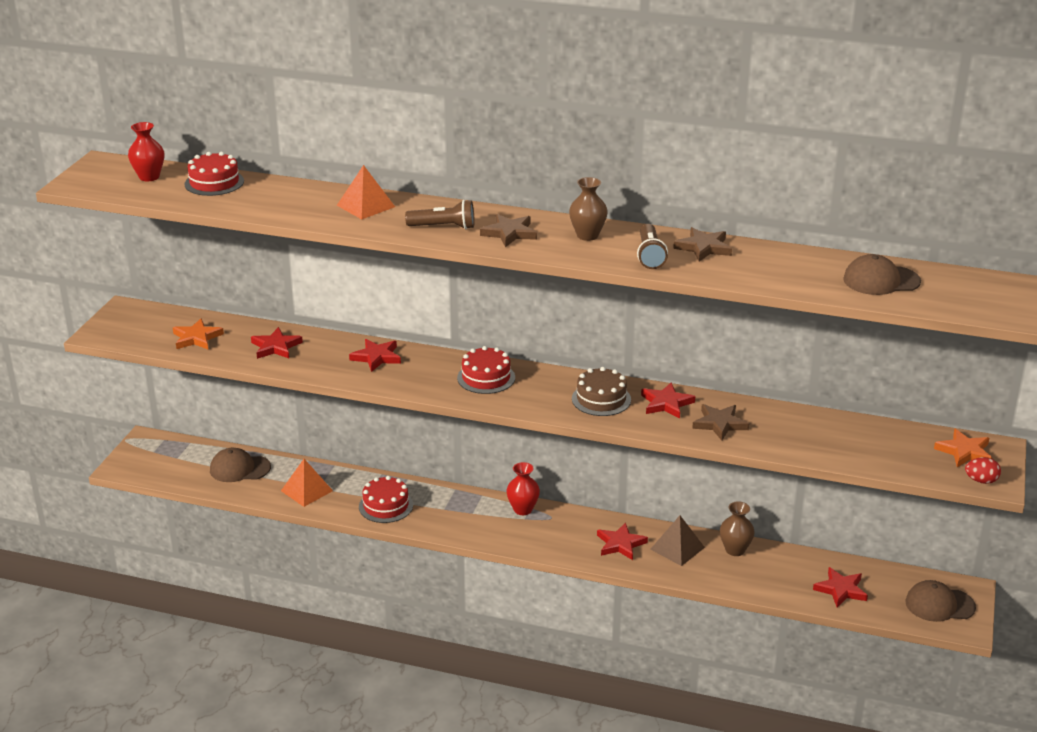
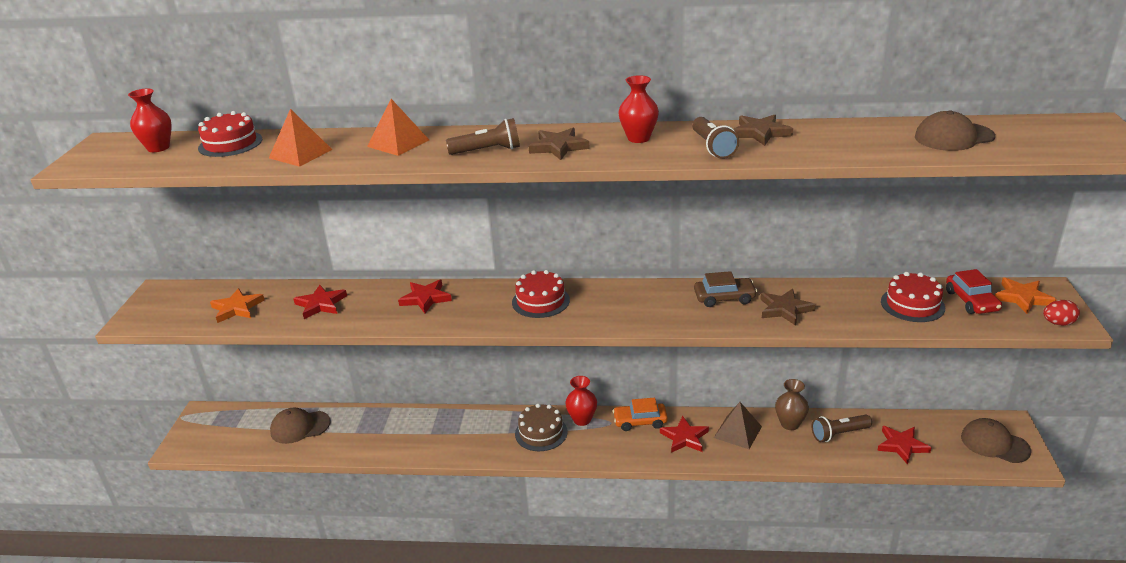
camera: 10 degrees left, 0 degrees up
(306, 490) = (370, 438): orange pyramid -> orange pyramid (300, 153)
(386, 506) = (451, 439): red cake -> red cake (912, 304)
(581, 521) = (640, 421): none -> orange car
(587, 235) = (638, 138): brown vase -> red vase
(601, 399) = (660, 304): brown cake -> brown cake (541, 433)
(666, 403) = (724, 298): red star -> brown car
(781, 568) = (839, 434): none -> brown flashlight
(910, 446) = (971, 301): none -> red car
(939, 604) = (994, 443): brown cap -> brown cap turned 45 degrees clockwise

